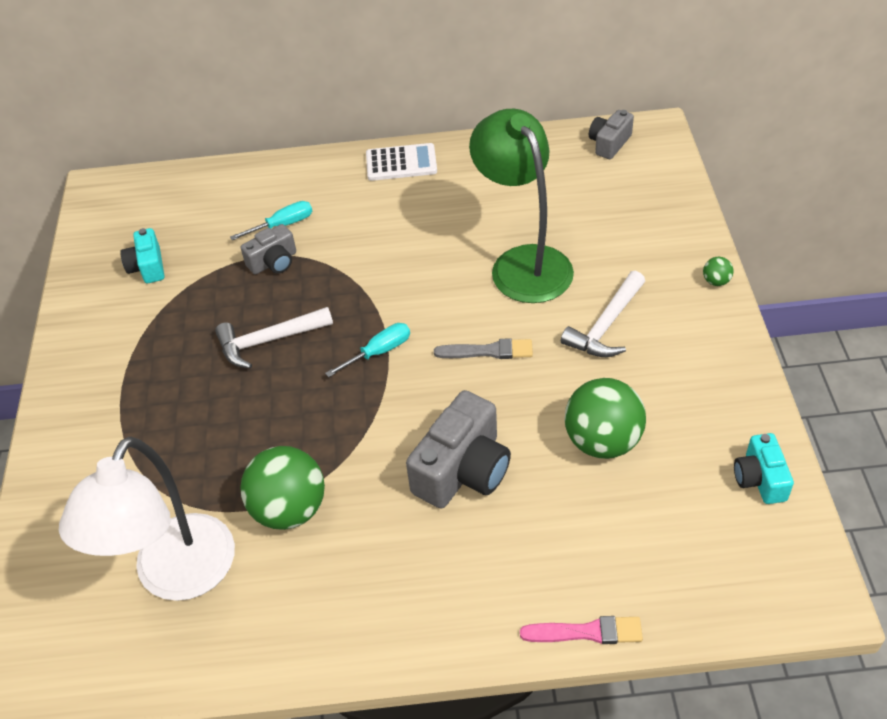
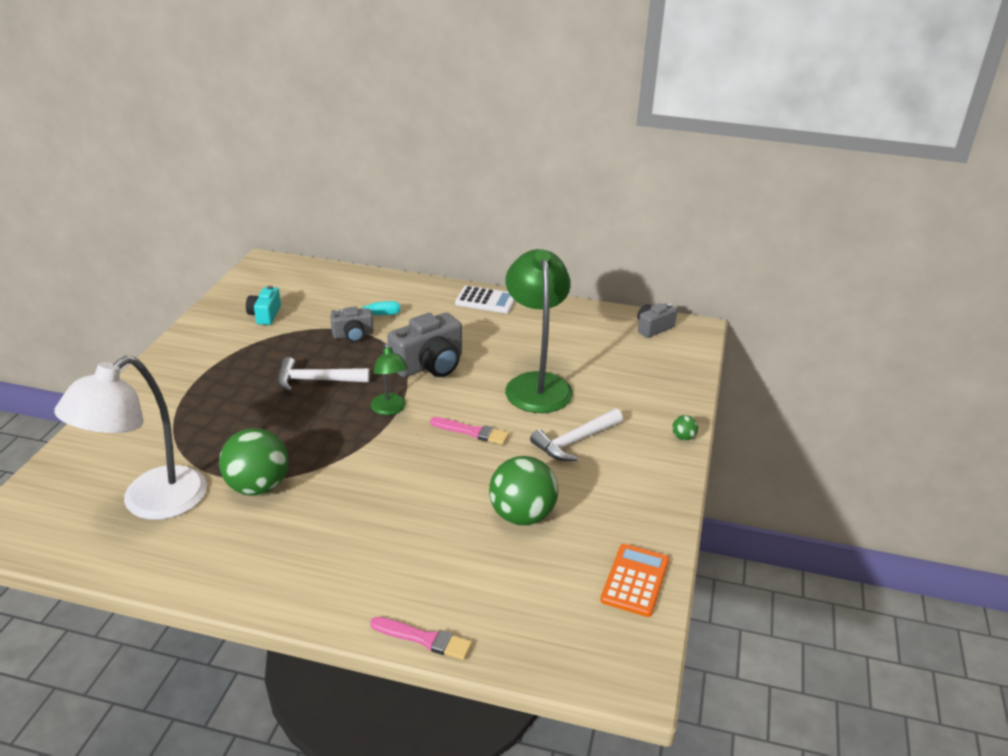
camera: 15 degrees right, 15 degrees down
(378, 352) = (390, 409): turquoise screwdriver -> green lamp
(463, 470) = (401, 501): grey camera -> grey camera (429, 365)
(488, 351) = (472, 432): grey brush -> pink brush
(760, 479) = (635, 580): turquoise camera -> orange calculator

